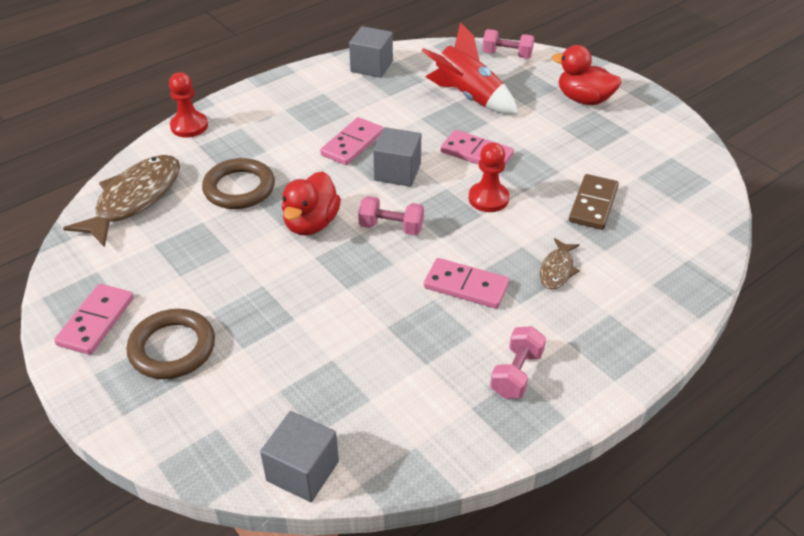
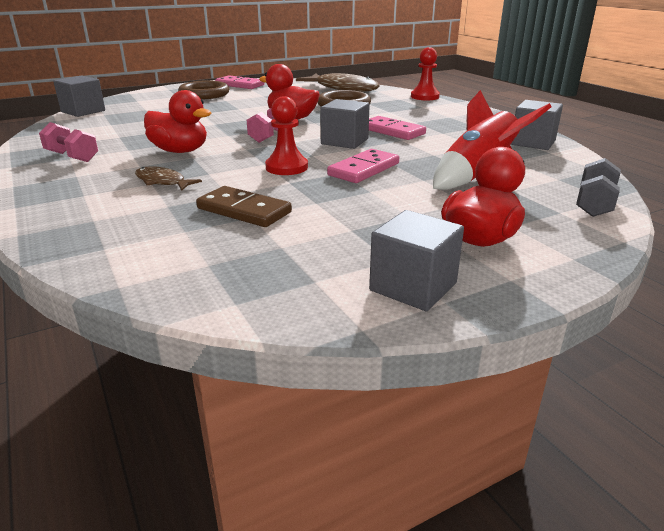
camera: 100 degrees right, 15 degrees down
(466, 286) = (180, 151): pink domino -> red duck
(507, 55) = (594, 204): pink dumbbell -> grey dumbbell
(656, 122) = (413, 287): none -> grey cube

